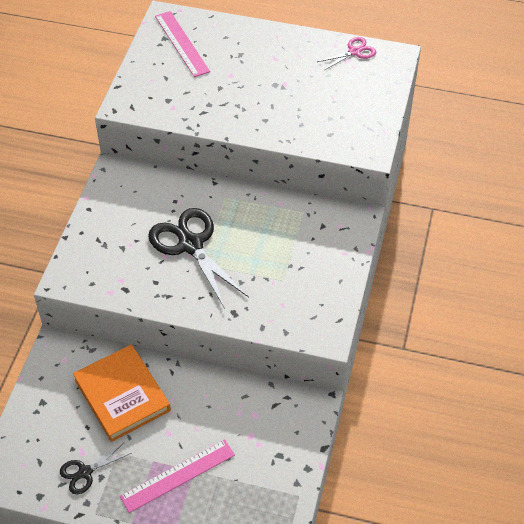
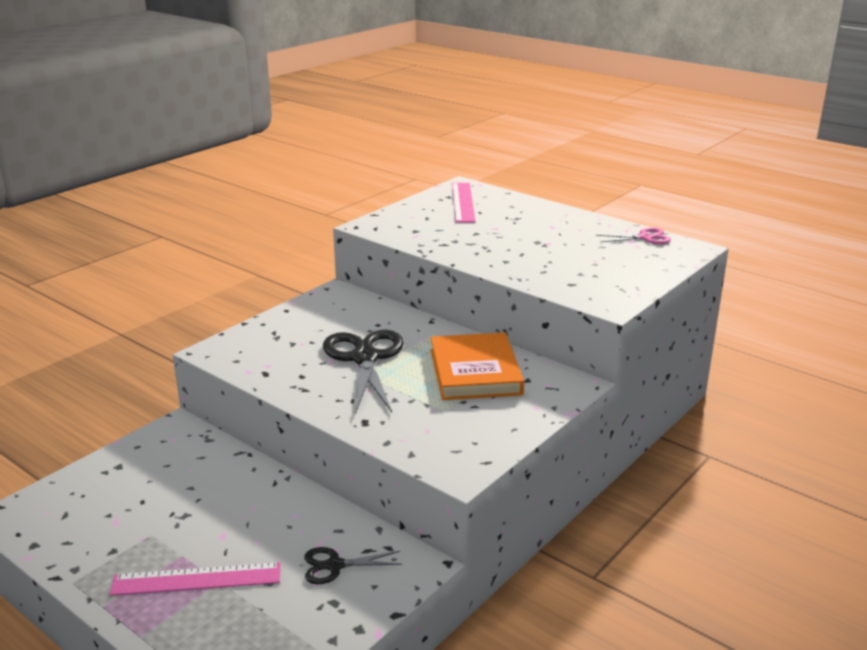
camera: 25 degrees right, 25 degrees down
(85, 472) = (100, 540): black scissors -> black scissors (334, 565)
(122, 395) = (204, 486): orange book -> orange book (475, 372)

